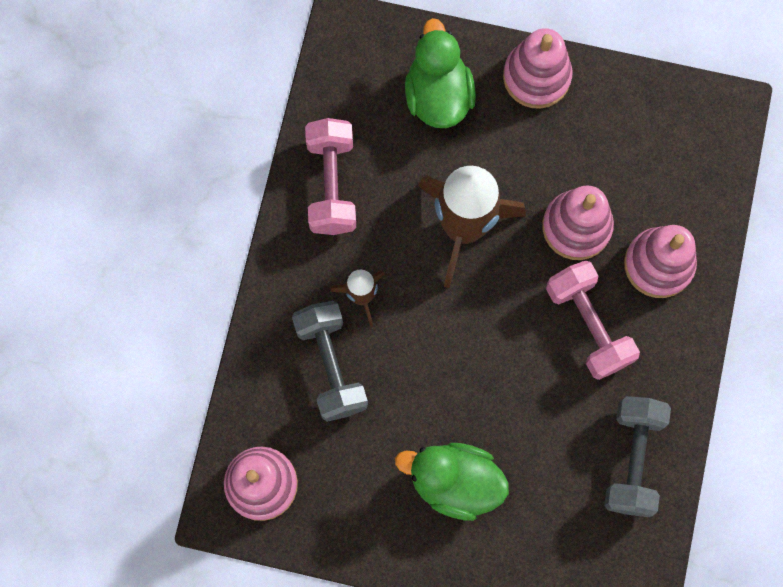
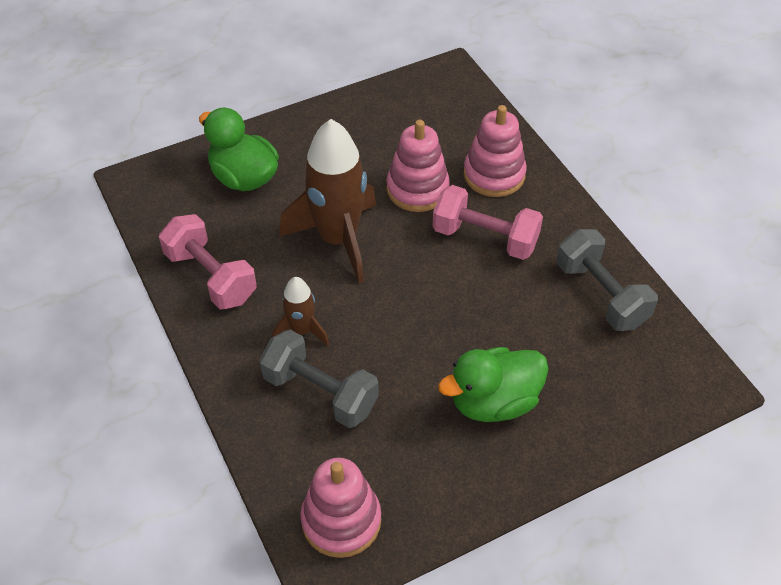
camera: 40 degrees left, 25 degrees down
(536, 77) = (305, 128): pink stacking toy -> none

